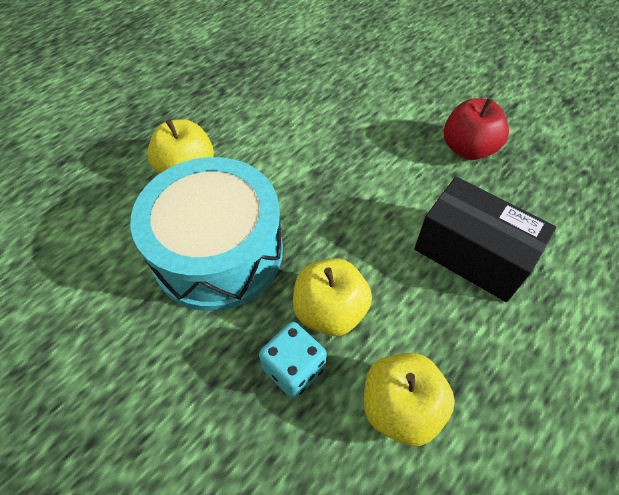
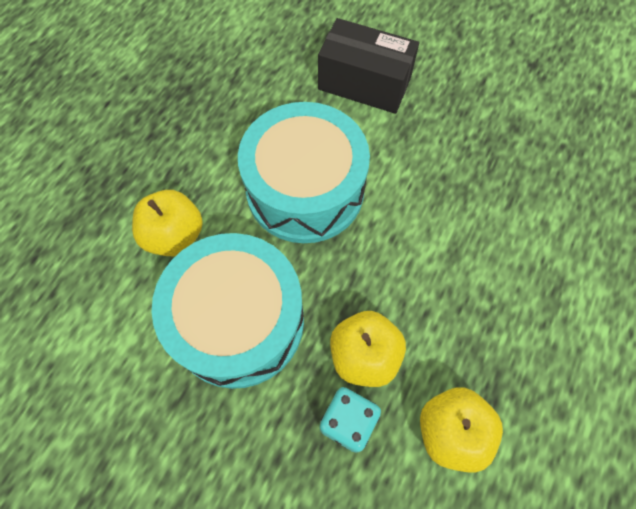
camera: 15 degrees left, 10 degrees up
(317, 158) = (305, 189): none -> turquoise drum
(467, 149) = (450, 144): red apple -> none
(471, 254) = (479, 262): black box -> black box (364, 83)

